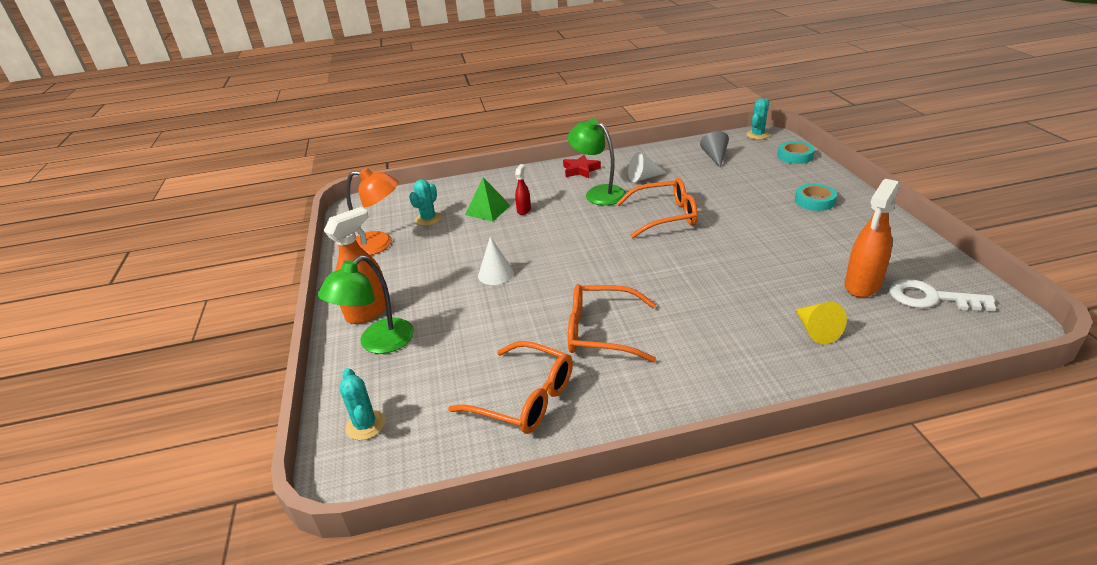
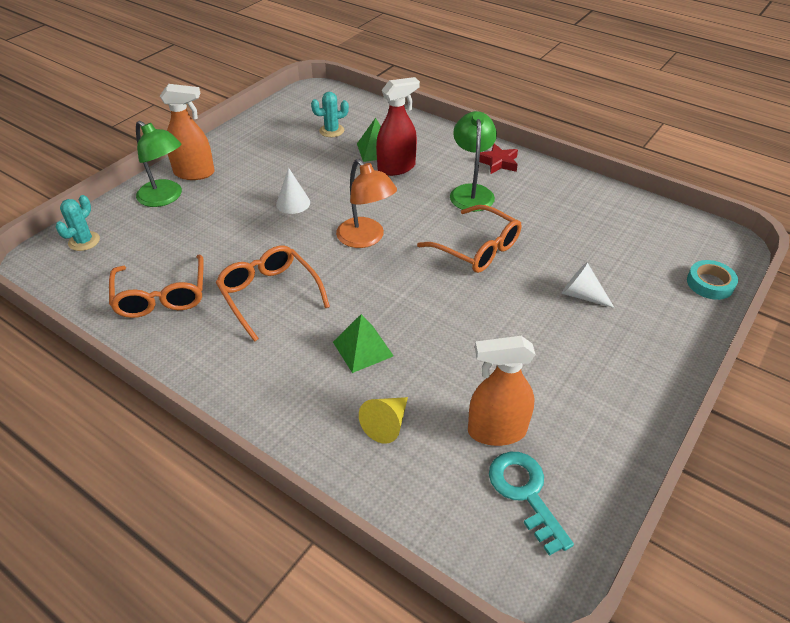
camera: 45 degrees right, 10 degrees up
(378, 343) = (165, 198): green lamp -> green lamp turned 135 degrees counterclockwise
(380, 244) = (276, 130): orange lamp -> orange lamp (366, 239)
(524, 210) = (396, 168): red spray bottle -> red spray bottle, size x1.92
(643, 177) = (531, 204): white cone -> white cone (581, 295)
(715, 157) = (631, 229): grey cone -> none
(720, 309) = (362, 349): none -> green pyramid
(757, 135) = (722, 237): turquoise cactus -> none
(814, 201) = (626, 336): turquoise tape -> none
(931, 298) = (525, 493): white key -> turquoise key

